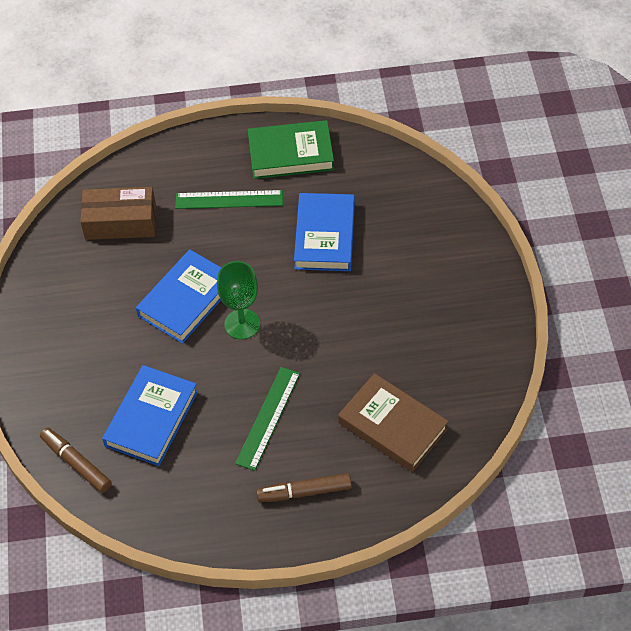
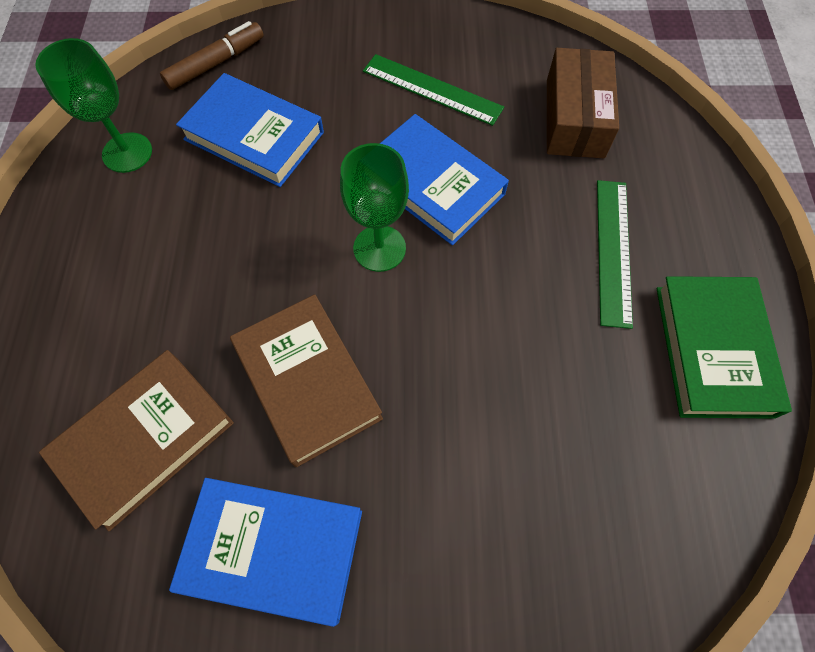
camera: 95 degrees right, 10 degrees up
(174, 502) = (127, 153): none -> green goblet
(268, 418) = (214, 266): green ruler -> green ruler (432, 89)
(304, 492) = (82, 300): brown marker -> none
(325, 236) = (533, 384): blue book -> blue book (273, 550)
(342, 348) = (307, 382): none -> brown book

